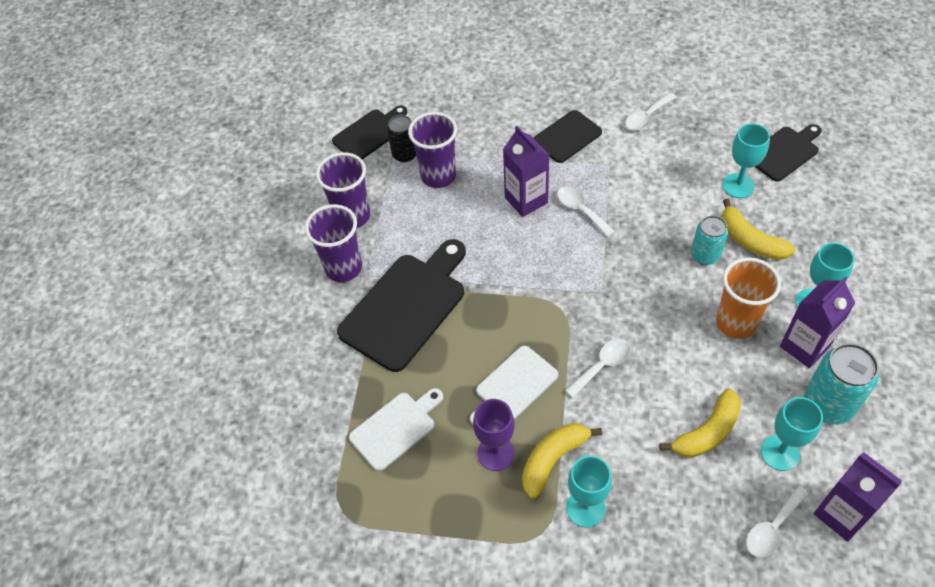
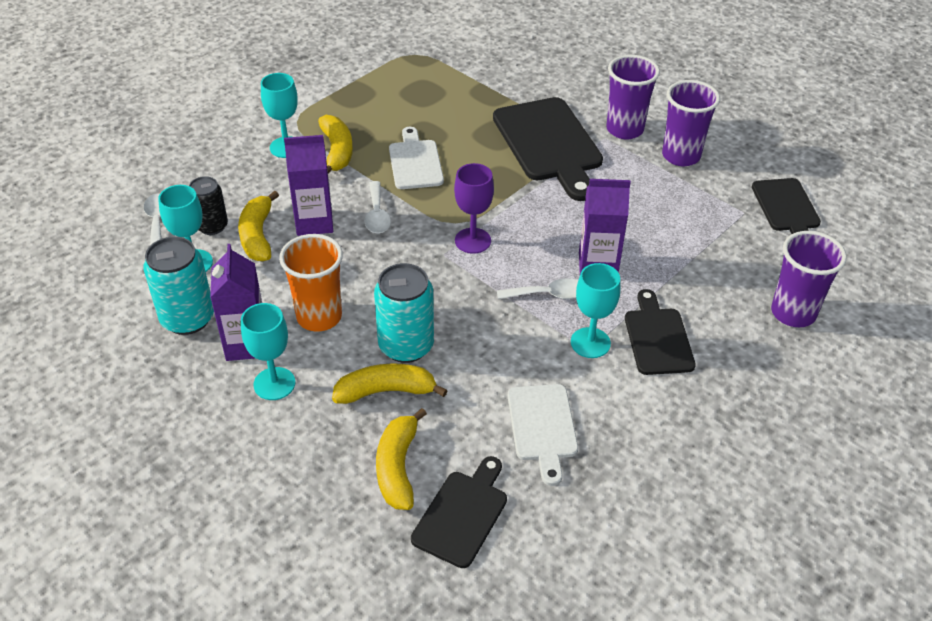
camera: 120 degrees right, 10 degrees down
(396, 428) = (448, 96): white cutting board -> white cutting board (542, 427)
(405, 154) = (735, 218): black can -> black can (212, 226)
(438, 176) = (684, 225): purple cup -> purple cup (793, 313)
(496, 453) = (374, 129): purple goblet -> purple goblet (472, 241)
(647, 117) = (631, 427): white spoon -> none
(705, 255) = (406, 346): turquoise can -> turquoise can, size x1.56
(738, 185) = (459, 434): turquoise goblet -> turquoise goblet (590, 343)
(784, 152) = (462, 514): black cutting board -> black cutting board turned 150 degrees counterclockwise
(792, 198) = (398, 468): none -> yellow banana
(841, 514) = (116, 262): purple carton -> purple carton (314, 222)

